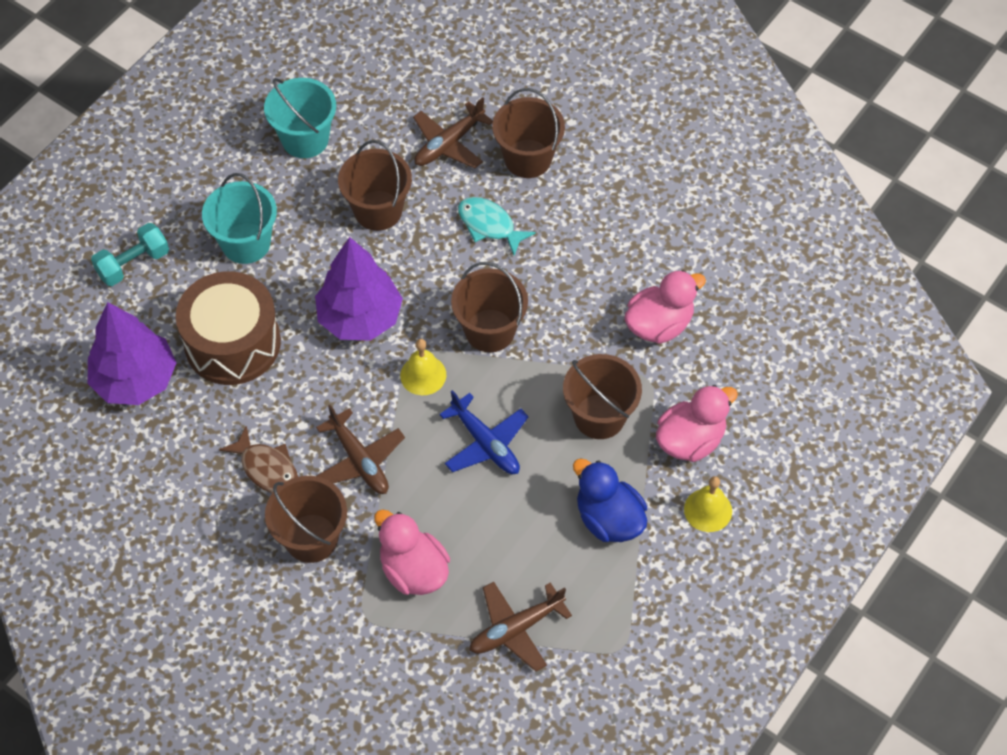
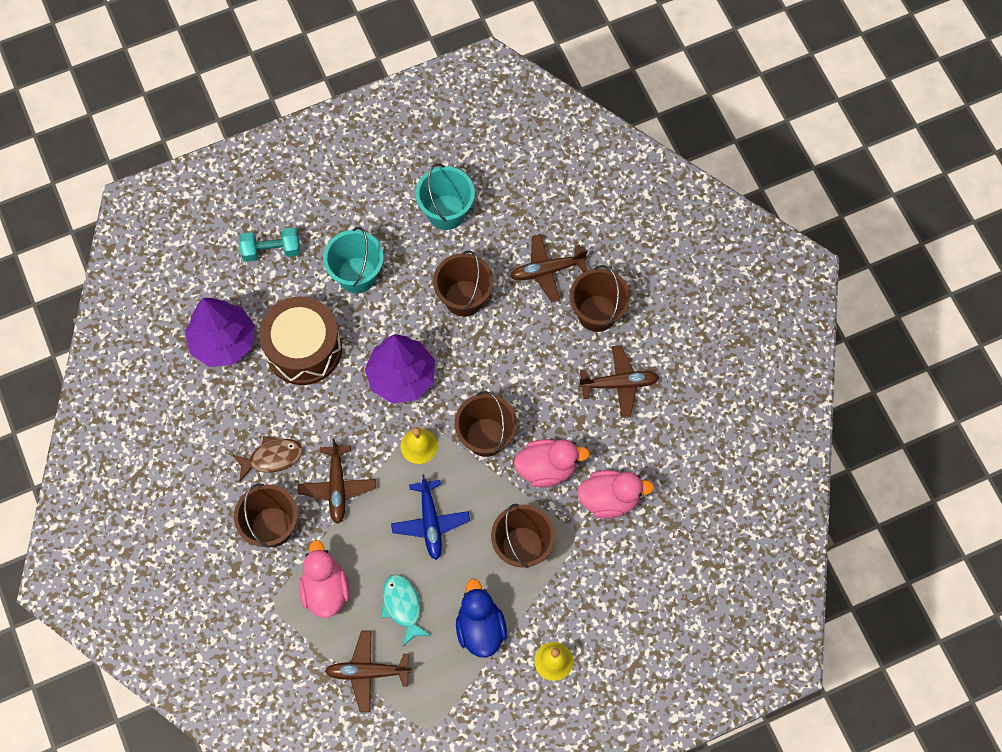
camera: 30 degrees right, 10 degrees up
(267, 468) = (272, 458): brown fish -> brown fish turned 90 degrees counterclockwise
(489, 225) = (536, 353): turquoise fish -> turquoise fish (402, 606)
(595, 212) = (619, 384): none -> brown plane
(690, 440) = (575, 601): pink duck -> pink duck (547, 468)

